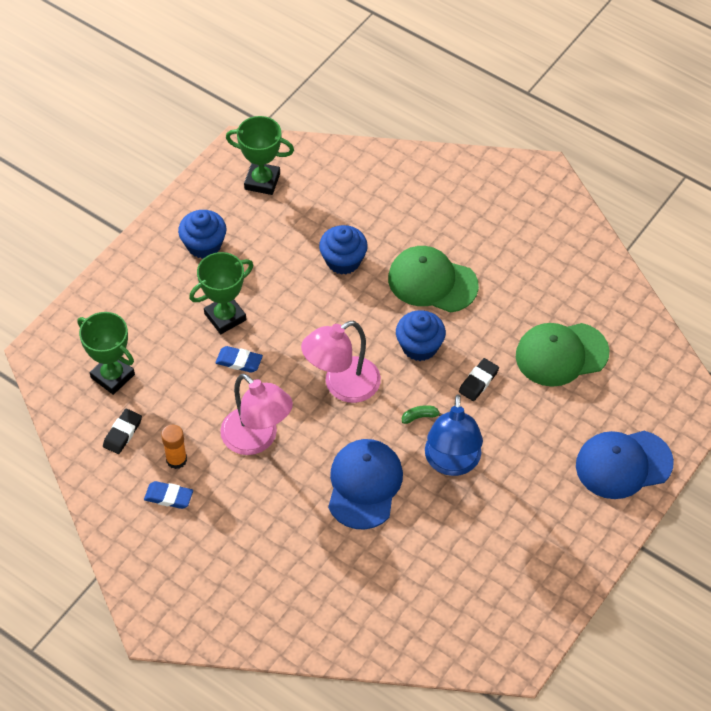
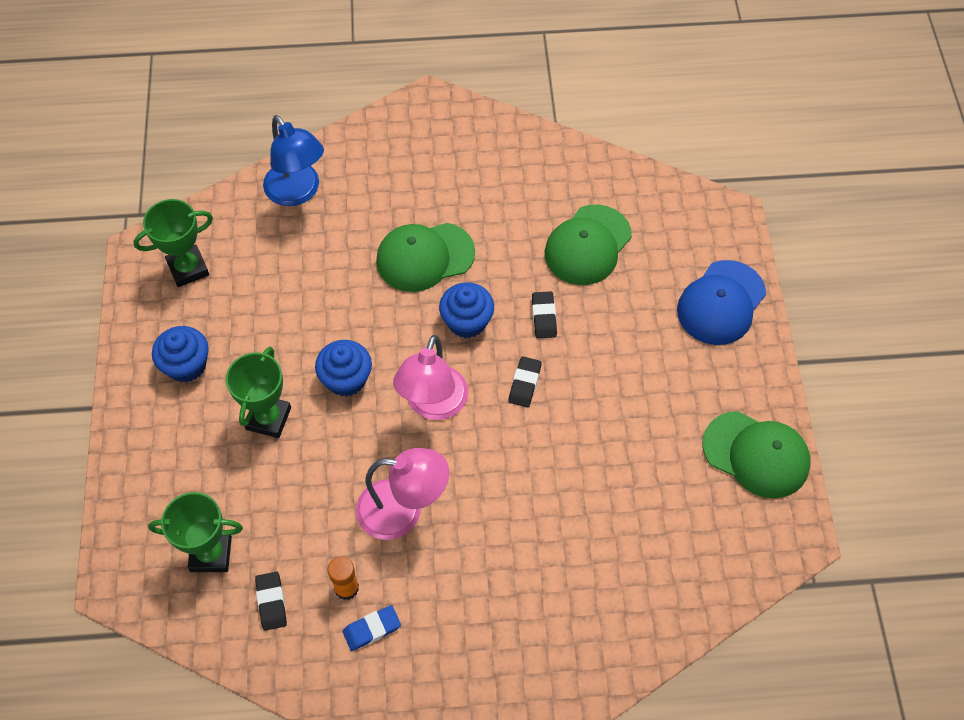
camera: 40 degrees left, 5 degrees up
(239, 361) = (319, 451): blue eraser -> none
(343, 261) = (330, 291): blue cupcake -> blue cupcake (346, 379)
(364, 485) = (535, 480): blue cap -> none
(420, 417) = (524, 383): green banana -> black eraser
(452, 463) = (588, 404): blue lamp -> blue lamp (298, 192)
(541, 585) = (756, 454): none -> green cap

